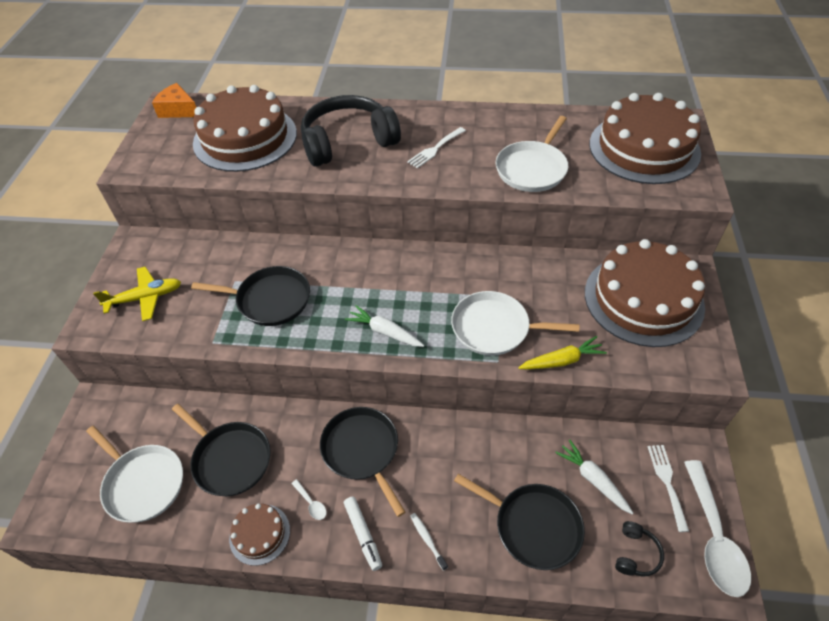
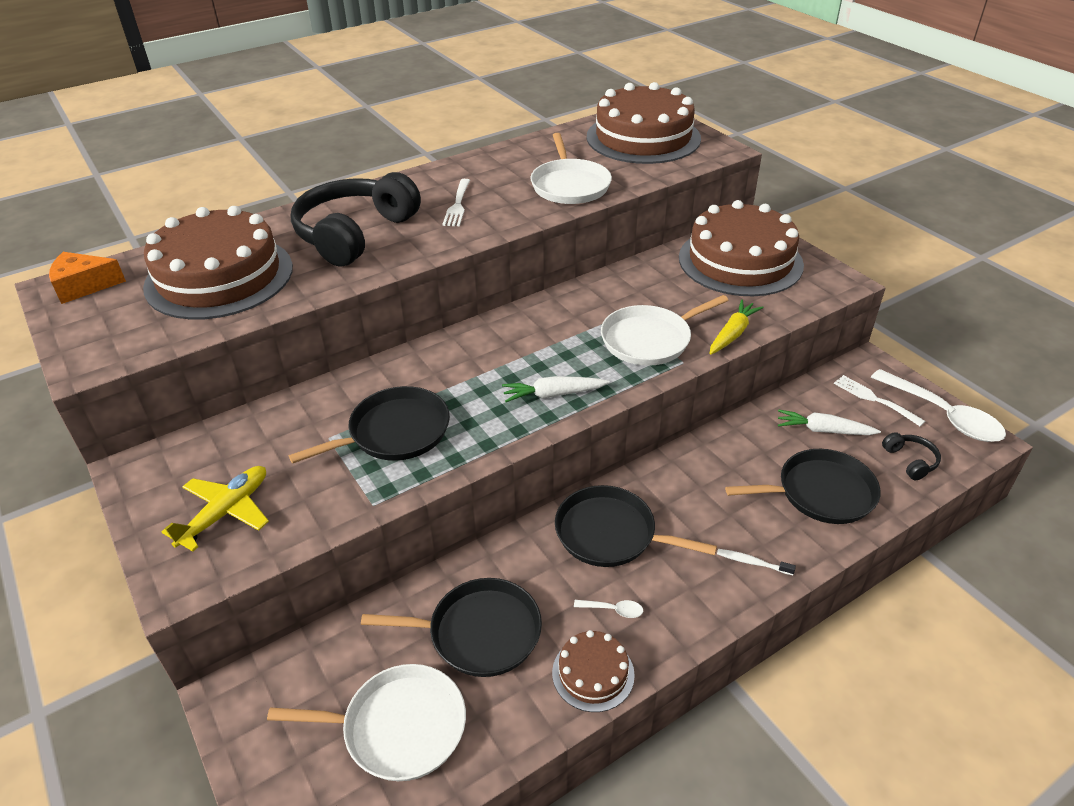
camera: 40 degrees left, 10 degrees down
(363, 534) = (693, 599): white marker -> none

